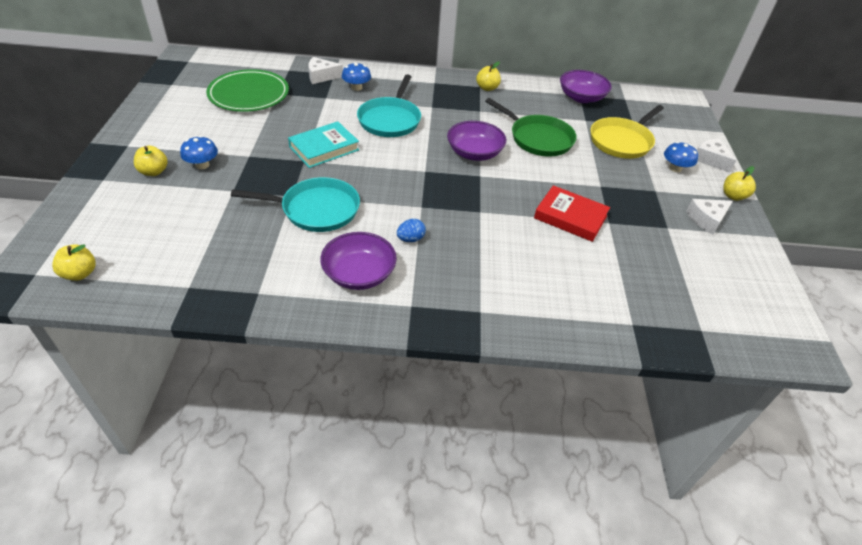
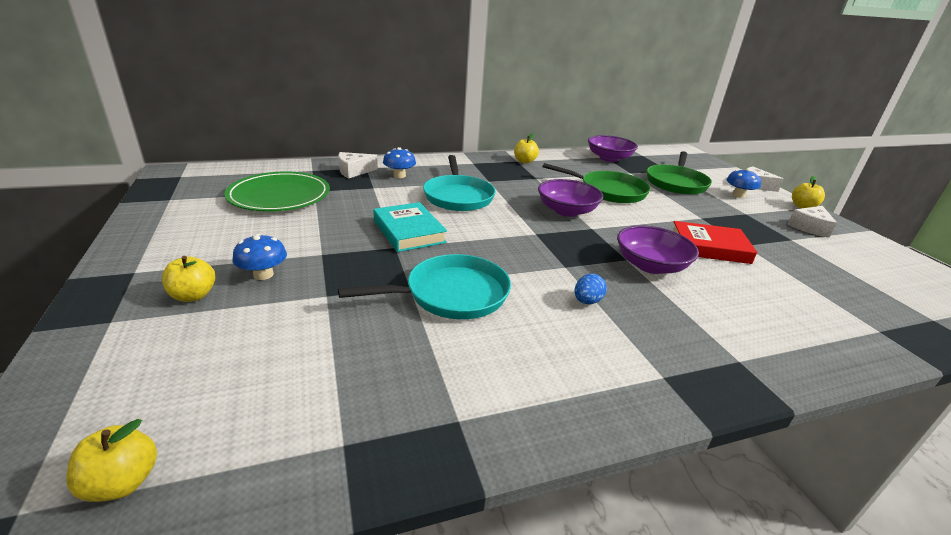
camera: 20 degrees left, 15 degrees down
(324, 148) = (409, 231): turquoise book -> turquoise book turned 60 degrees counterclockwise
(359, 274) = (568, 356): purple bowl -> purple bowl (650, 265)
(622, 141) = (676, 183): yellow pan -> green pan

